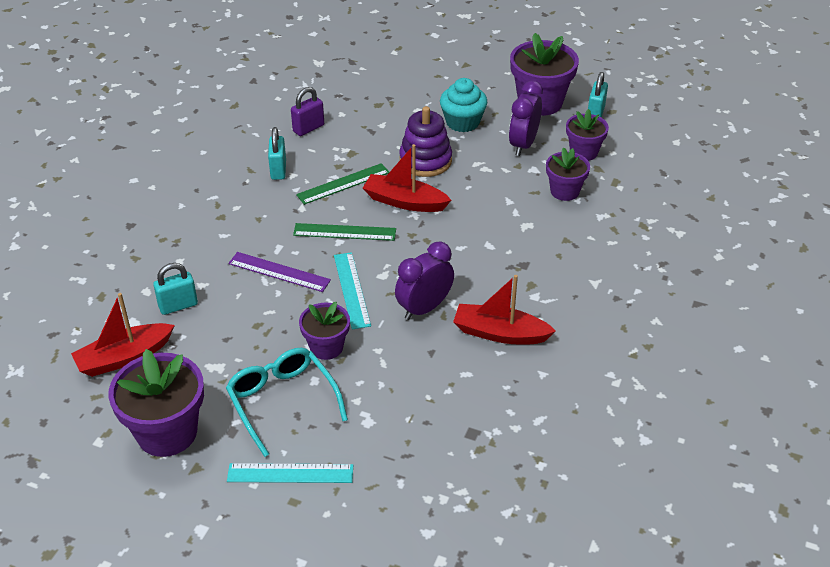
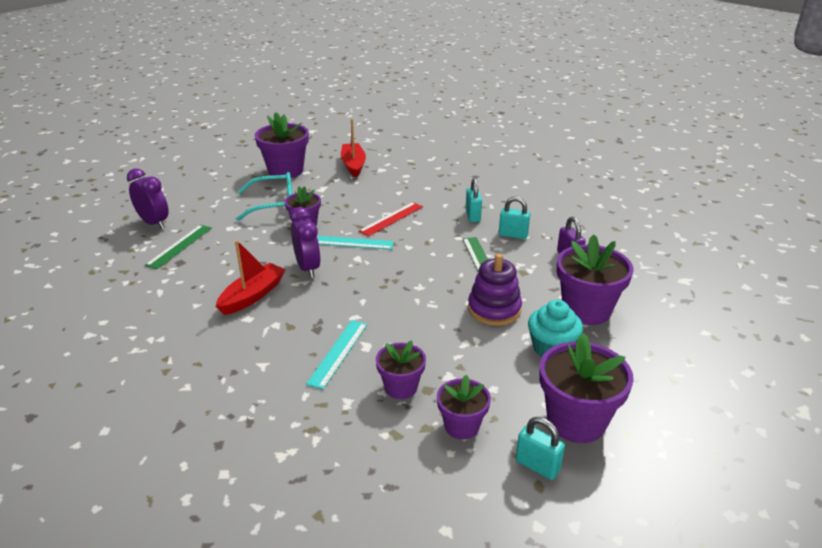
camera: 110 degrees right, 10 degrees down
(178, 305) = (384, 183): turquoise padlock -> turquoise padlock (473, 216)
(279, 272) = (391, 219): purple ruler -> red ruler
(290, 473) = (220, 199): turquoise ruler -> turquoise ruler (338, 353)
(344, 232) = (418, 250): green ruler -> green ruler (179, 246)
(396, 110) = (586, 310): none -> purple flower pot
(404, 202) = (439, 285): red boat -> none
(523, 144) = (495, 381): purple clock -> purple clock (154, 223)

